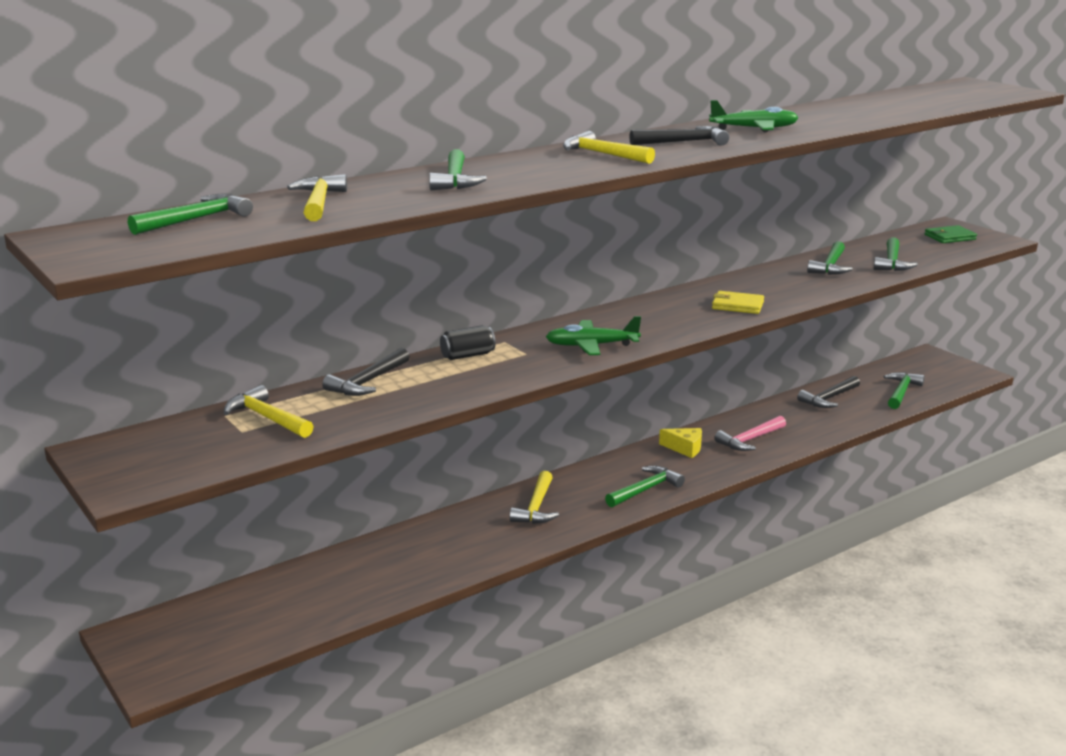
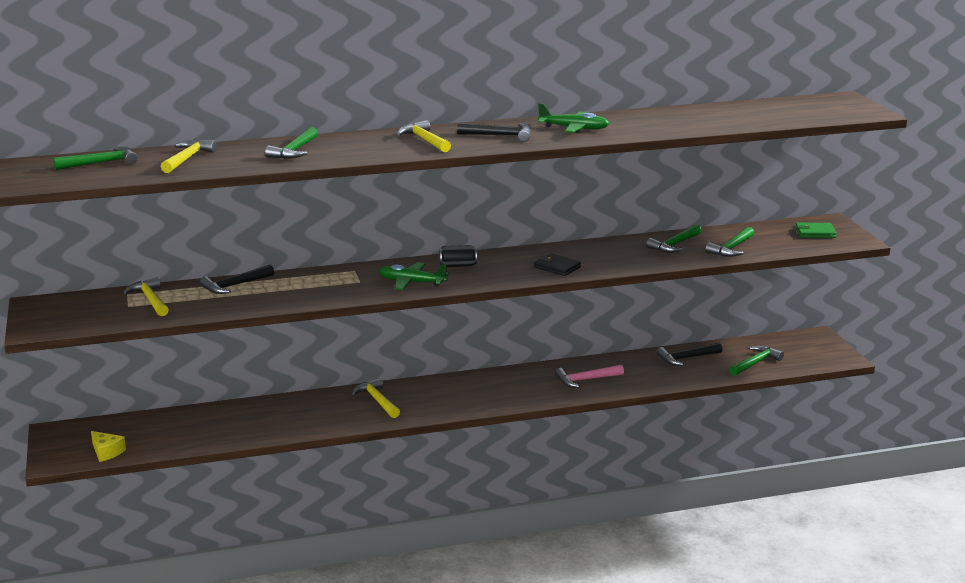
camera: 20 degrees right, 0 degrees up
(467, 355) = (318, 277): black can -> black can (458, 265)
(536, 507) = (377, 400): yellow hammer -> yellow hammer turned 120 degrees clockwise
(645, 489) = (468, 402): green hammer -> none
(685, 448) = (528, 377): yellow cheese -> yellow cheese (106, 452)
(737, 305) = (557, 267): yellow wallet -> black wallet

